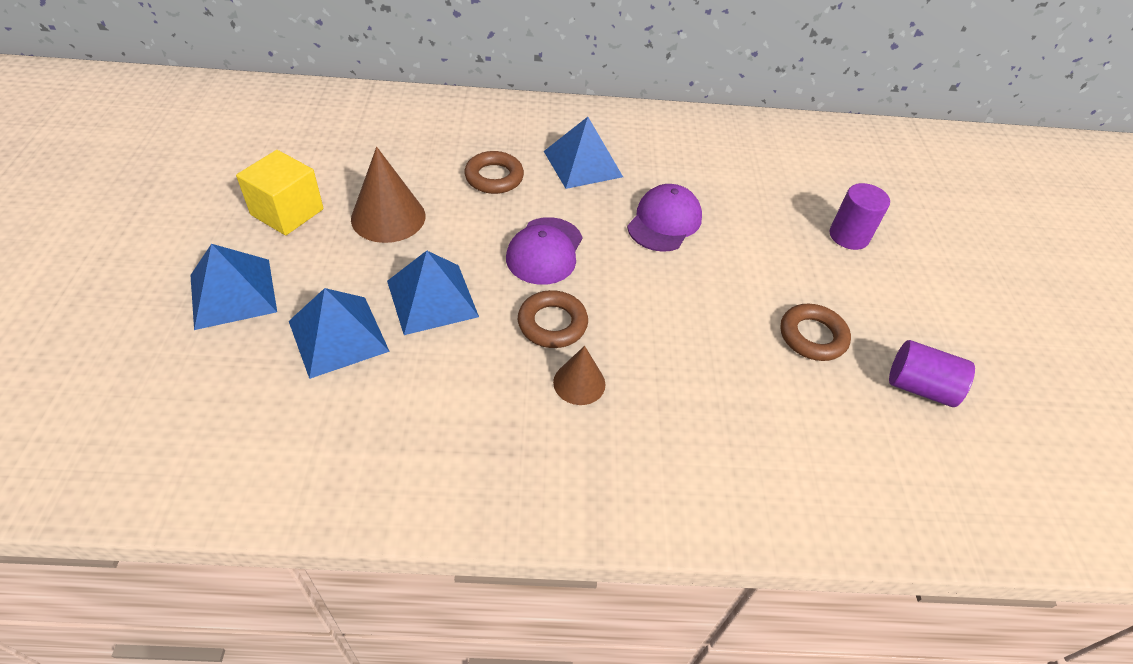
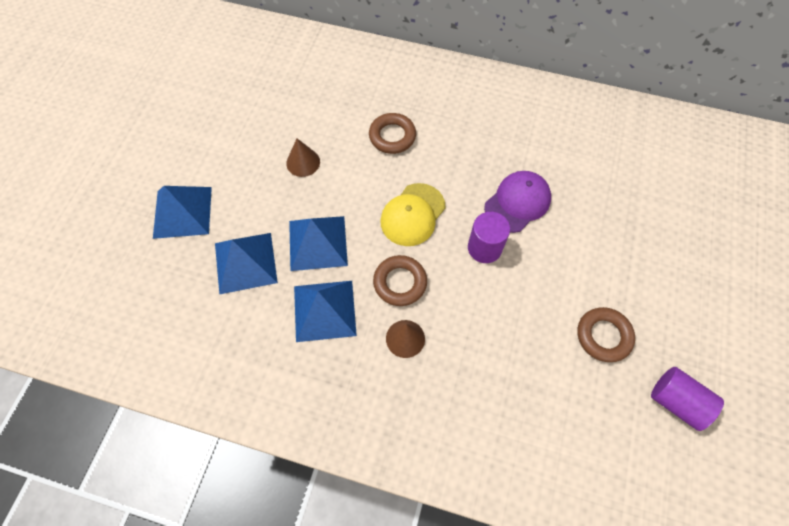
camera: 20 degrees right, 15 degrees up
(287, 212) = (232, 146): yellow cube -> none
(388, 217) = (303, 162): brown cone -> brown cone, size x0.60
(545, 251) = (412, 214): purple cap -> yellow cap
(582, 164) = (467, 133): blue pyramid -> blue pyramid (324, 310)
(849, 236) = (674, 245): purple cylinder -> purple cylinder (484, 248)

